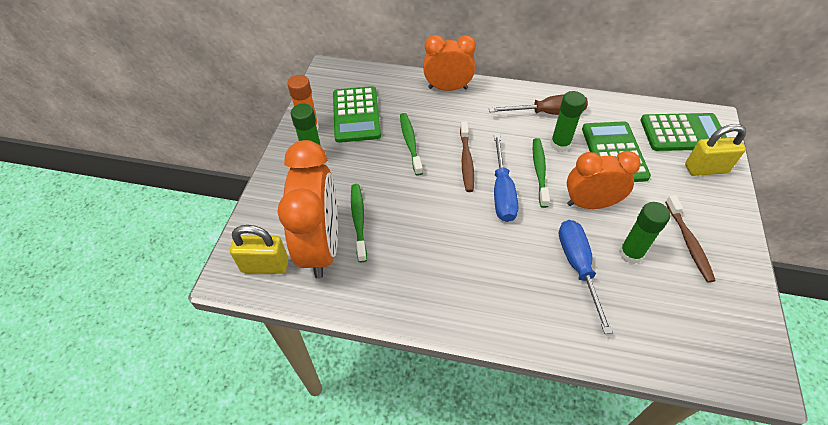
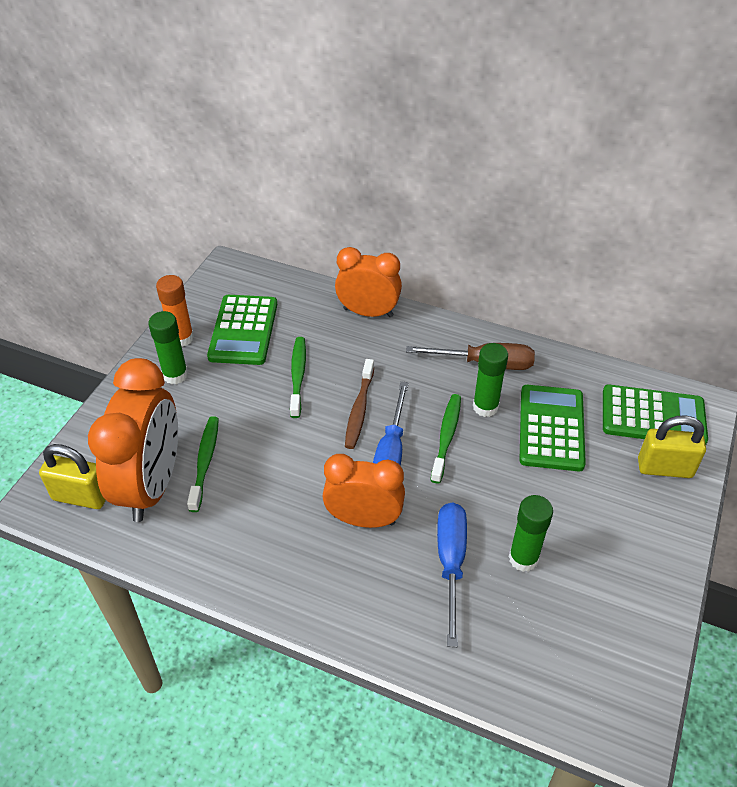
camera: 10 degrees right, 5 degrees down
(590, 204) = (496, 488): orange clock -> orange clock (364, 519)
(688, 242) = (603, 557): brown toothbrush -> none

